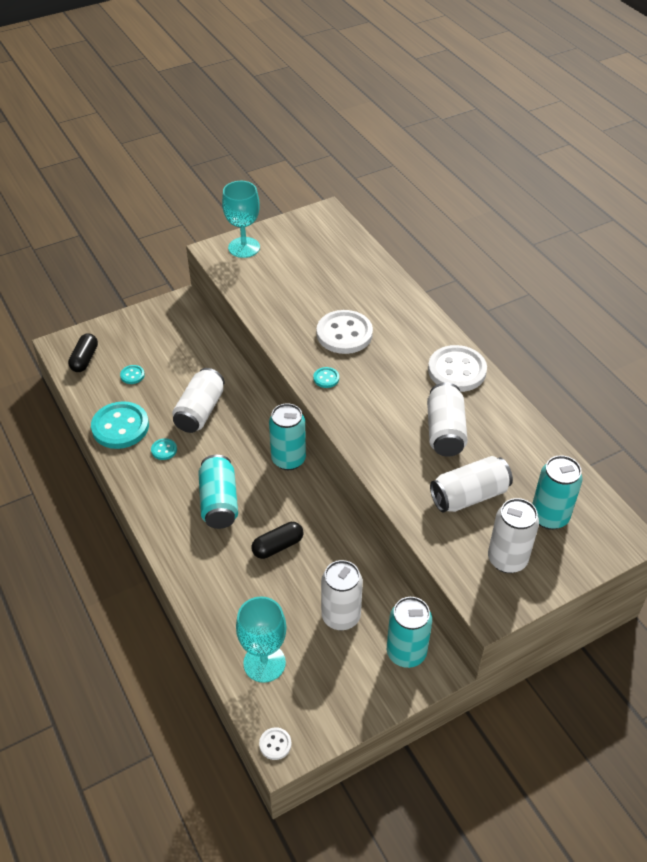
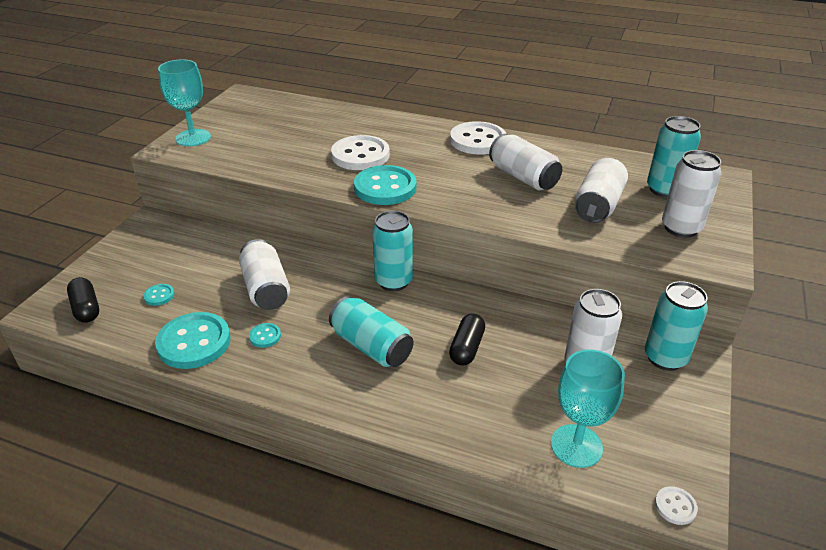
camera: 40 degrees left, 10 degrees down
(326, 378) = (385, 188): turquoise button -> turquoise button, size x2.26

